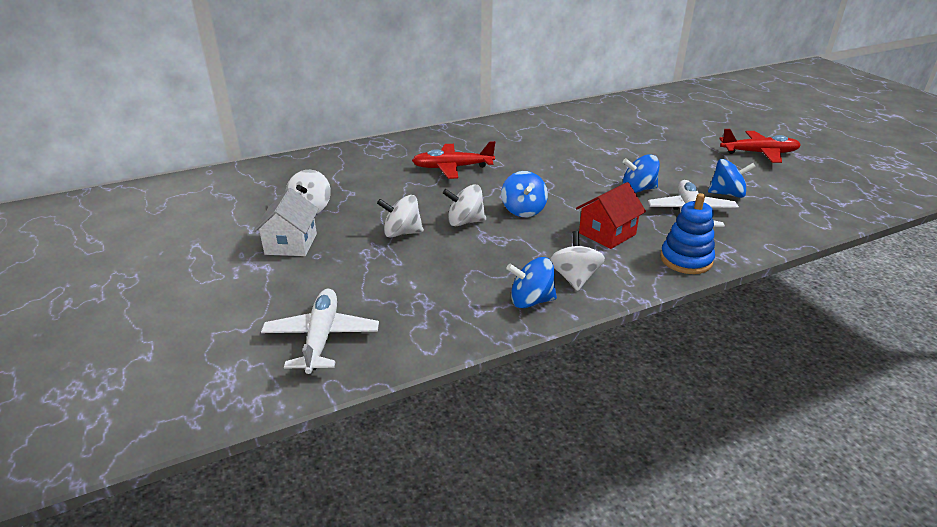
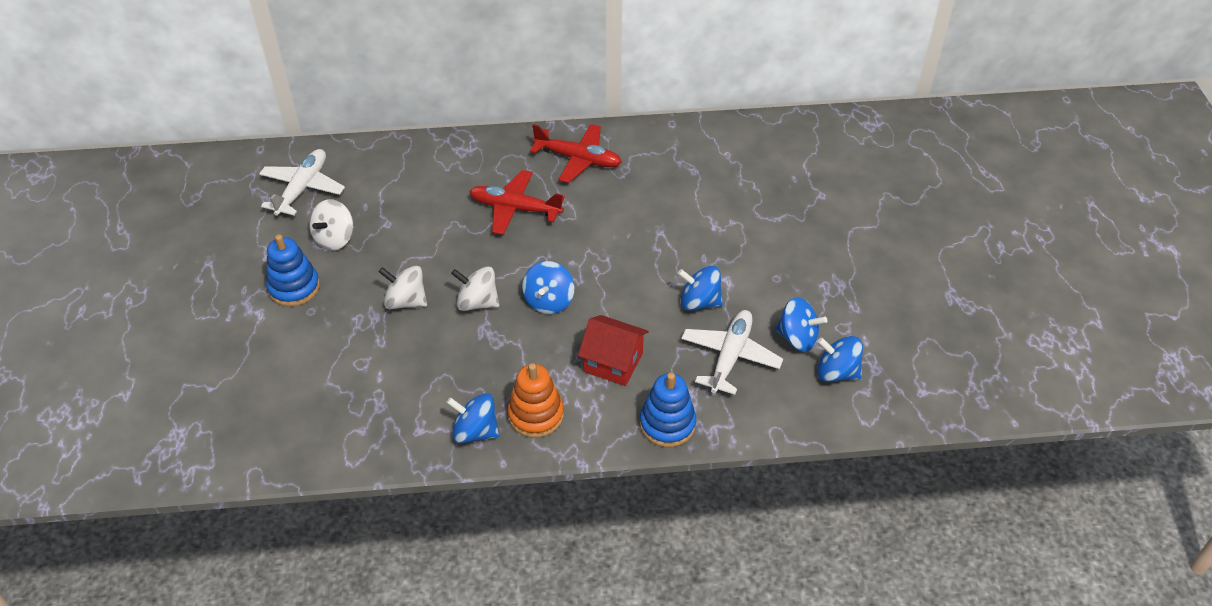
camera: 20 degrees right, 15 degrees up
(291, 244) = (294, 287): white house -> blue stacking toy
(321, 337) = (269, 418): white plane -> white plane (303, 188)
(574, 278) = (536, 415): white spinning top -> orange stacking toy
(607, 234) = (613, 362): red house -> red house turned 45 degrees clockwise
(759, 153) = (902, 277): red plane -> red plane (578, 159)
(774, 205) = (836, 372): none -> blue spinning top

